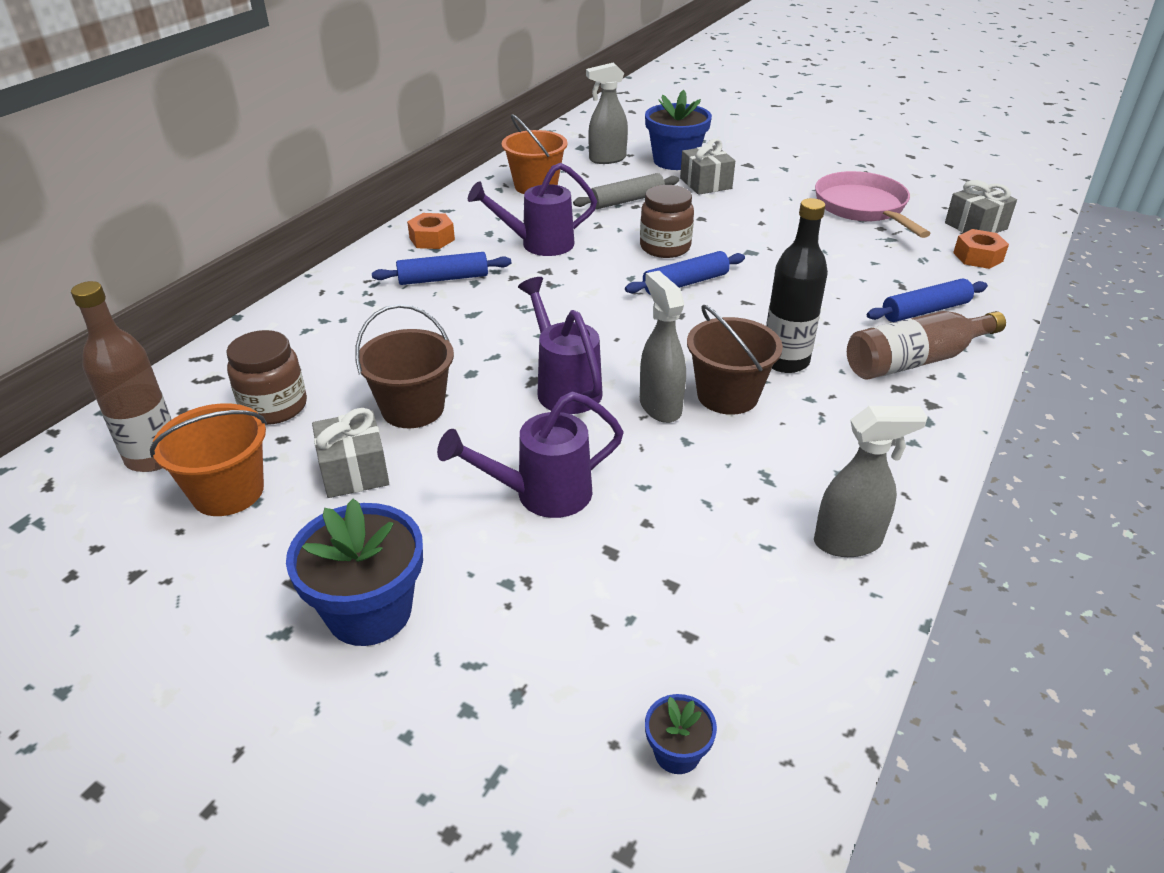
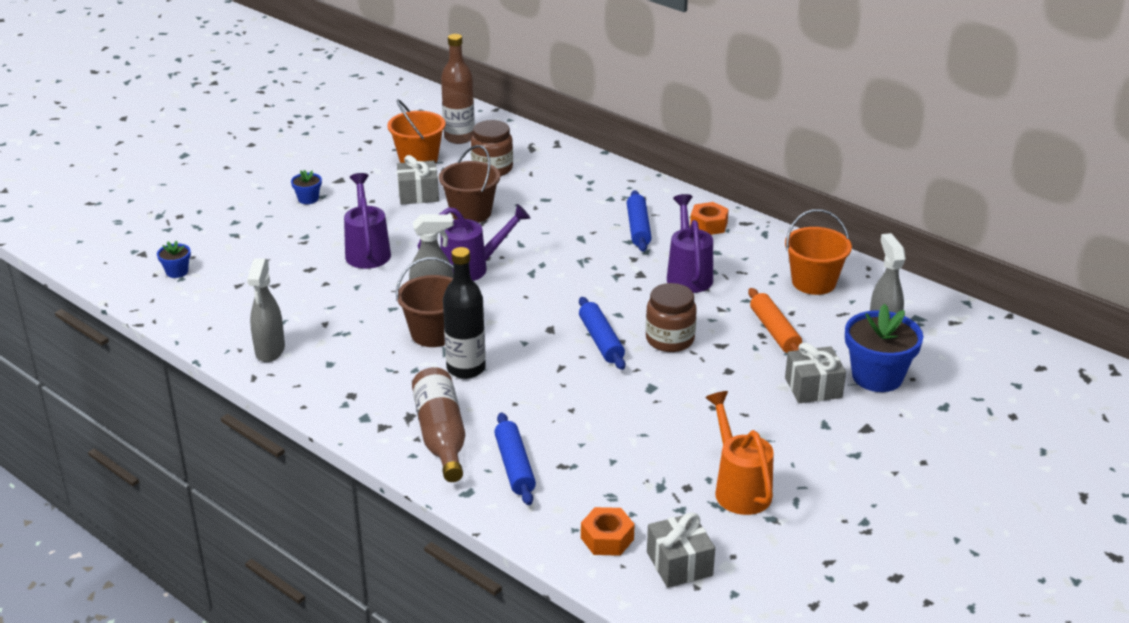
camera: 100 degrees right, 5 degrees down
(369, 612) = (308, 199): blue flower pot -> blue flower pot, size x0.48
(627, 200) = (774, 331): grey rolling pin -> orange rolling pin
(863, 208) = (739, 488): pink pan -> orange watering can

